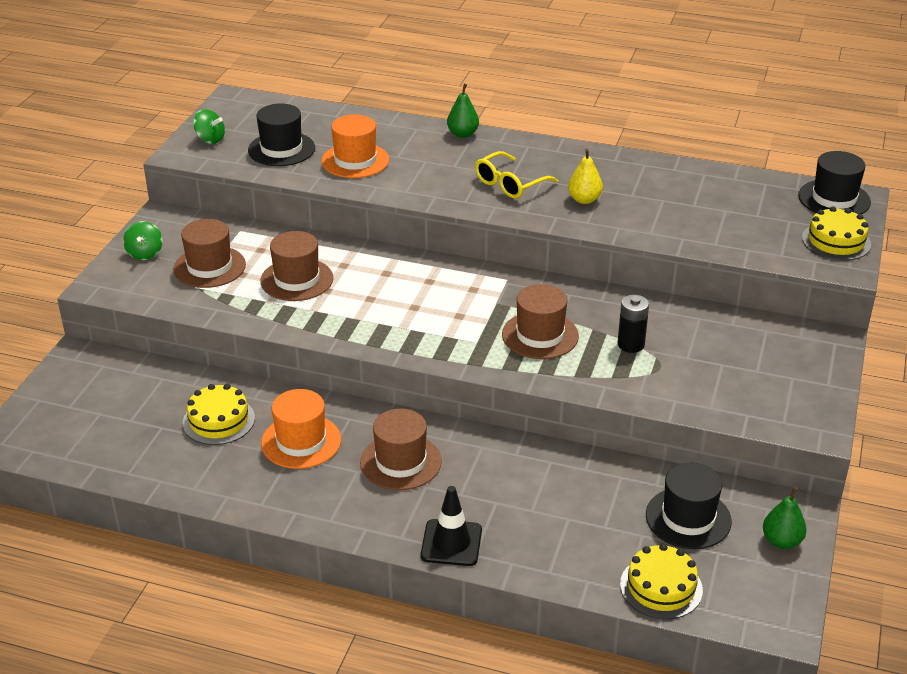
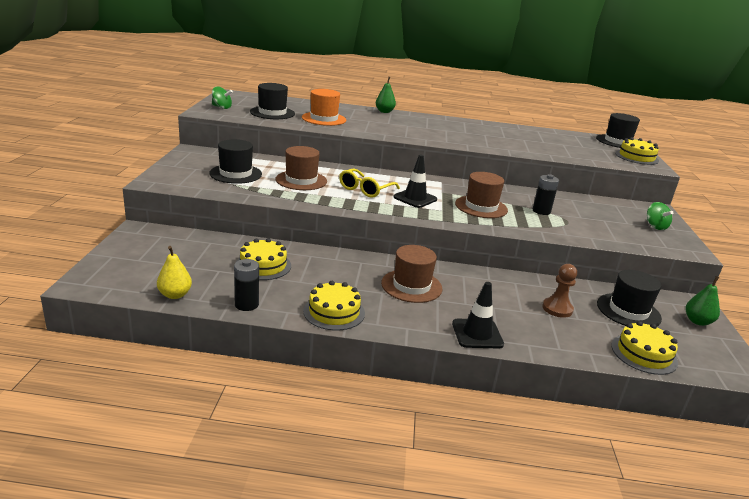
camera: 15 degrees left, 10 degrees down
(145, 253) = (185, 167): green spinning top -> green spinning top (655, 226)
(181, 483) = (246, 304): none -> black battery
(209, 267) = (235, 174): brown hat -> black hat
(283, 499) = (334, 312): none -> yellow cake
(301, 441) = (331, 276): orange hat -> none
(448, 317) = (415, 198): none -> black traffic cone
(510, 184) = (428, 131): yellow glasses -> yellow glasses (365, 189)
(584, 199) = (478, 138): yellow pear -> yellow pear (175, 295)
(585, 509) = (557, 309): none -> brown pawn

